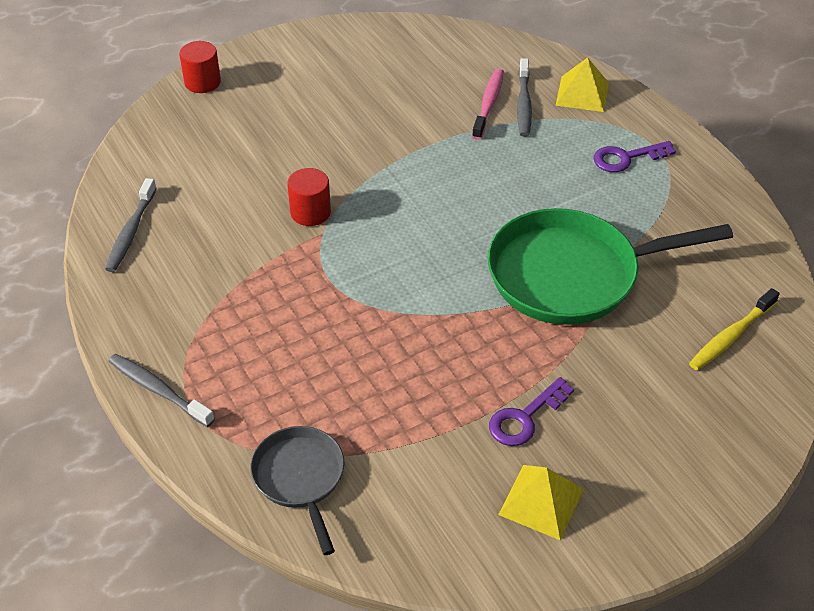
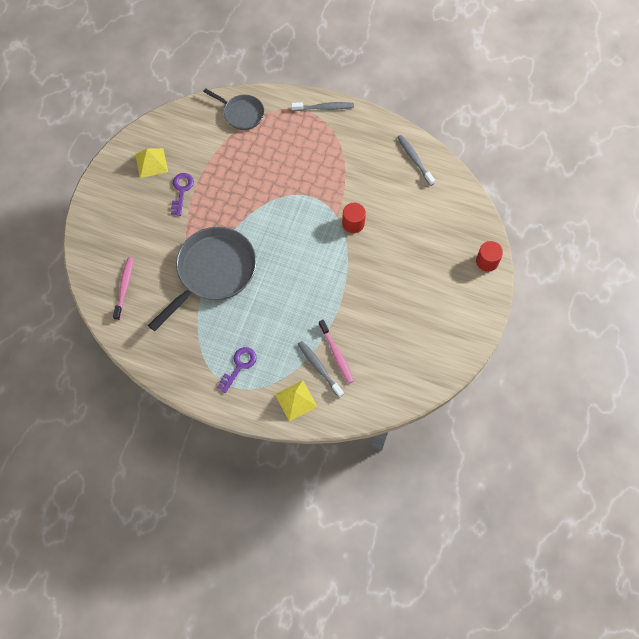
camera: 140 degrees right, 20 degrees up
(572, 275) = (213, 272): green pan -> grey pan
(731, 336) = (124, 287): yellow toothbrush -> pink toothbrush

